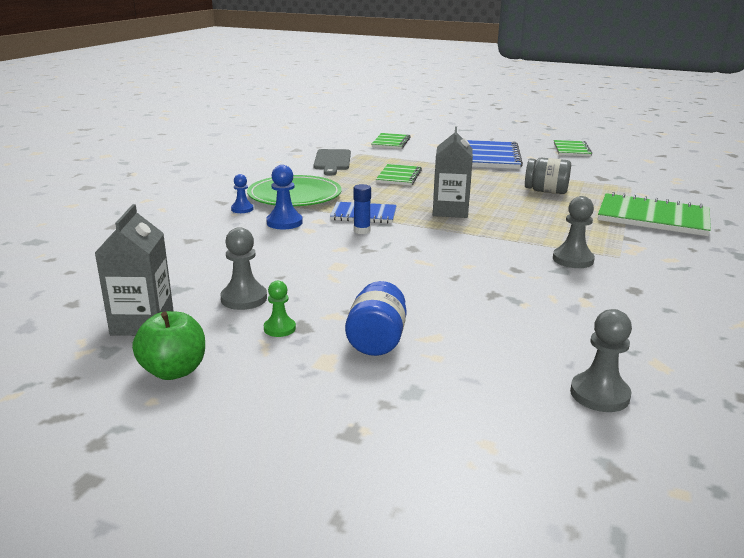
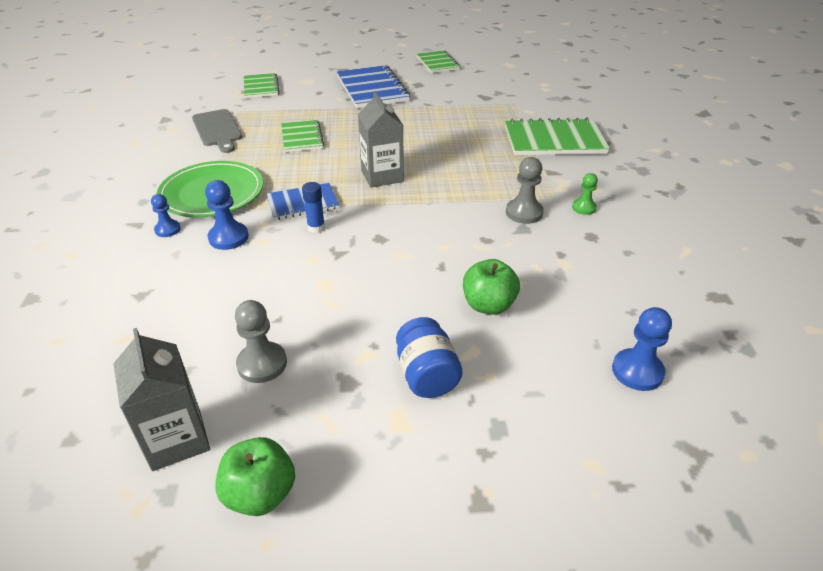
camera: 25 degrees left, 15 degrees up
(279, 328) = (326, 393): green pawn -> green pawn (584, 208)
(478, 311) = (488, 305): none -> green apple
(546, 191) = (449, 127): grey jar -> none
(599, 394) = (637, 371): grey pawn -> blue pawn

